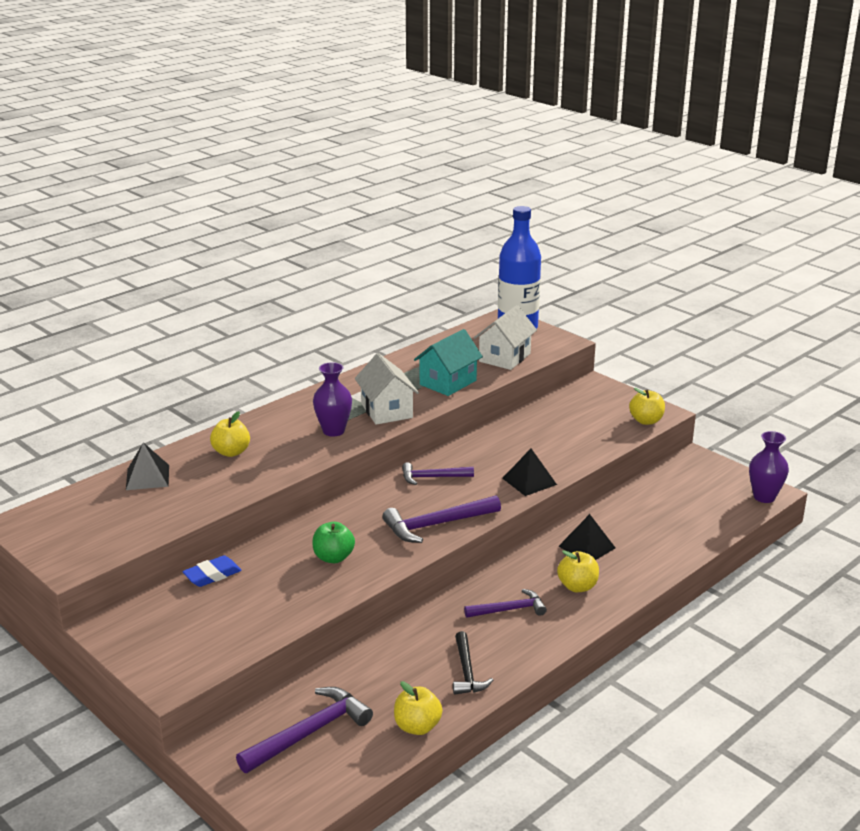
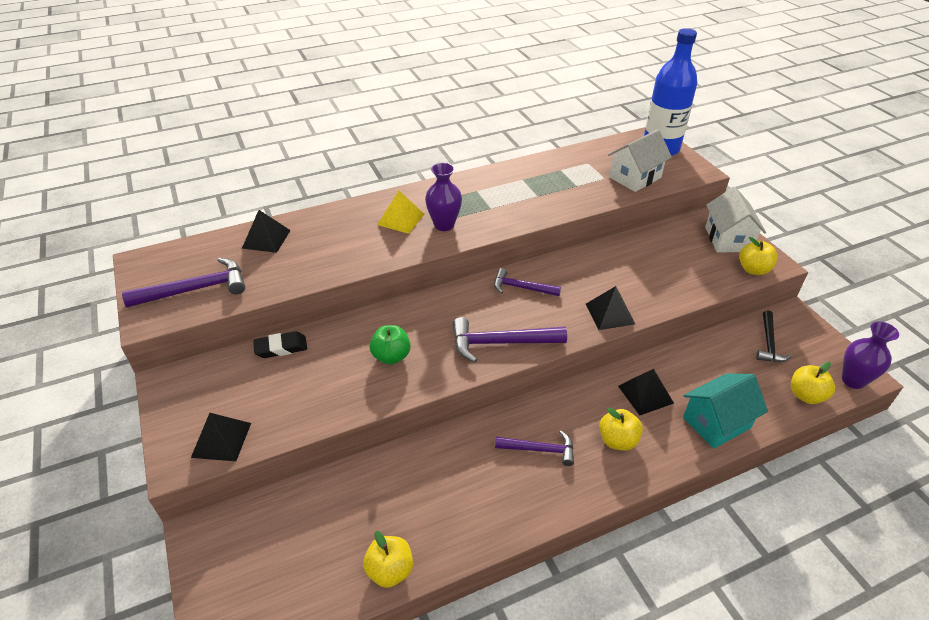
camera: 20 degrees right, 15 degrees up
(202, 657) = (221, 440): none -> black pyramid
(212, 575) = (281, 348): blue eraser -> black eraser
(231, 452) = (347, 228): yellow apple -> yellow apple (806, 395)
(284, 434) = (401, 219): none -> yellow pyramid
(309, 732) = (291, 542): purple hammer -> purple hammer (195, 289)
(387, 410) = (501, 213): white house -> white house (728, 239)
(448, 382) = (570, 194): turquoise house -> turquoise house (716, 423)
(467, 671) = (467, 515): black hammer -> black hammer (769, 343)

